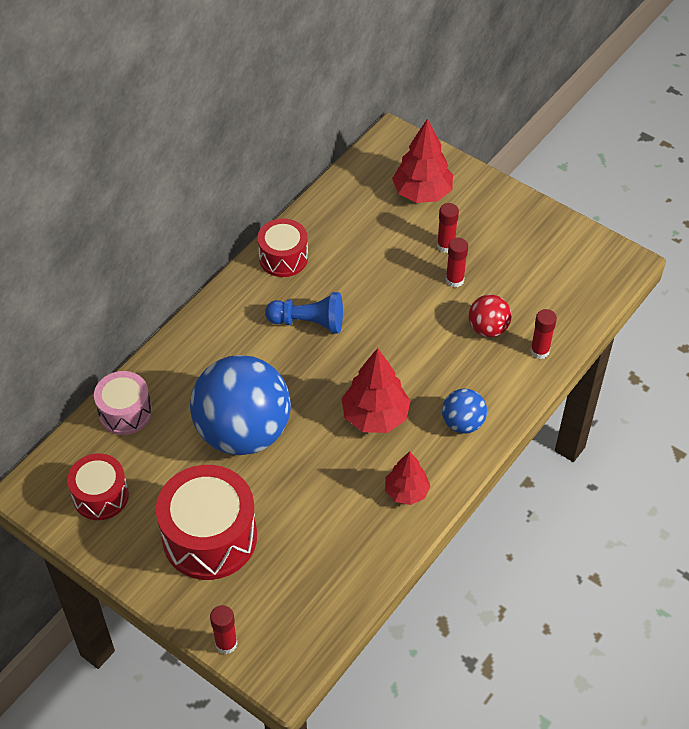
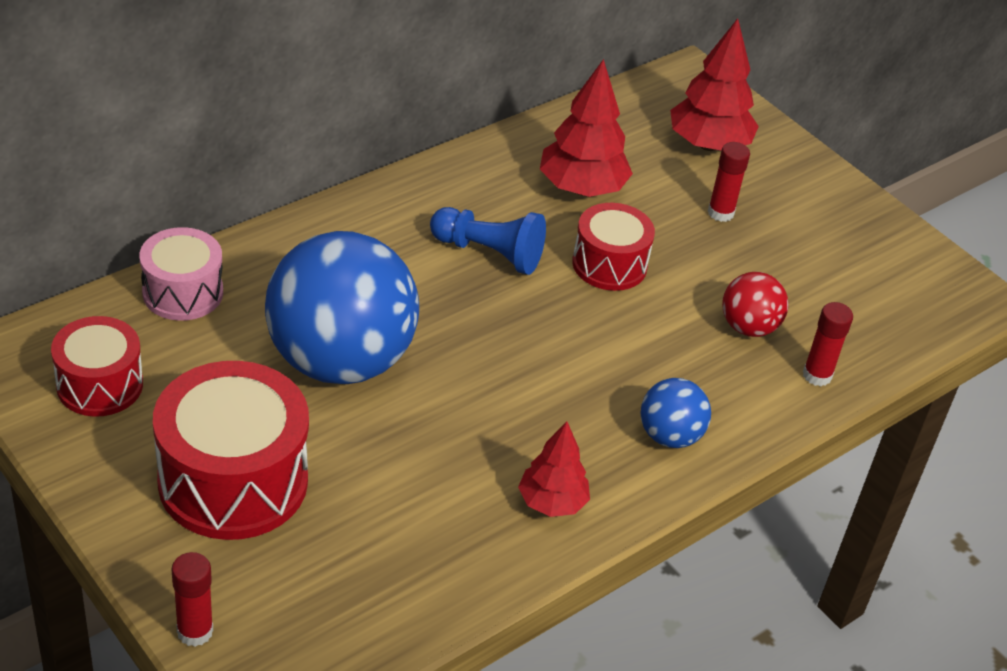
camera: 10 degrees right, 10 degrees down
(283, 258) = (484, 169): red drum -> red drum (609, 264)
(375, 416) = (541, 392): red tree -> red tree (582, 188)
(454, 280) = (719, 256): red glue stick -> none

